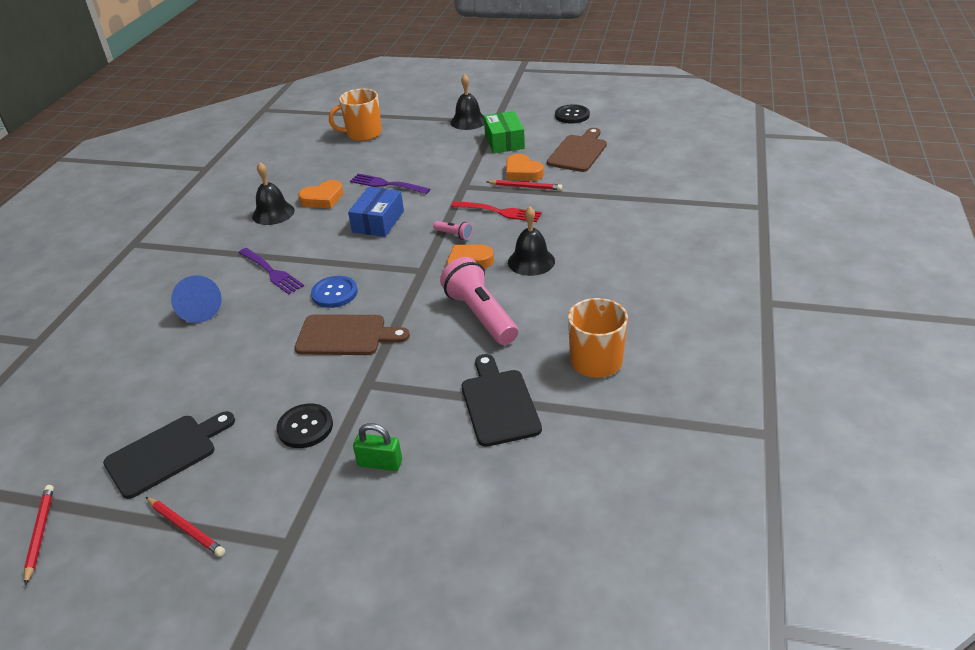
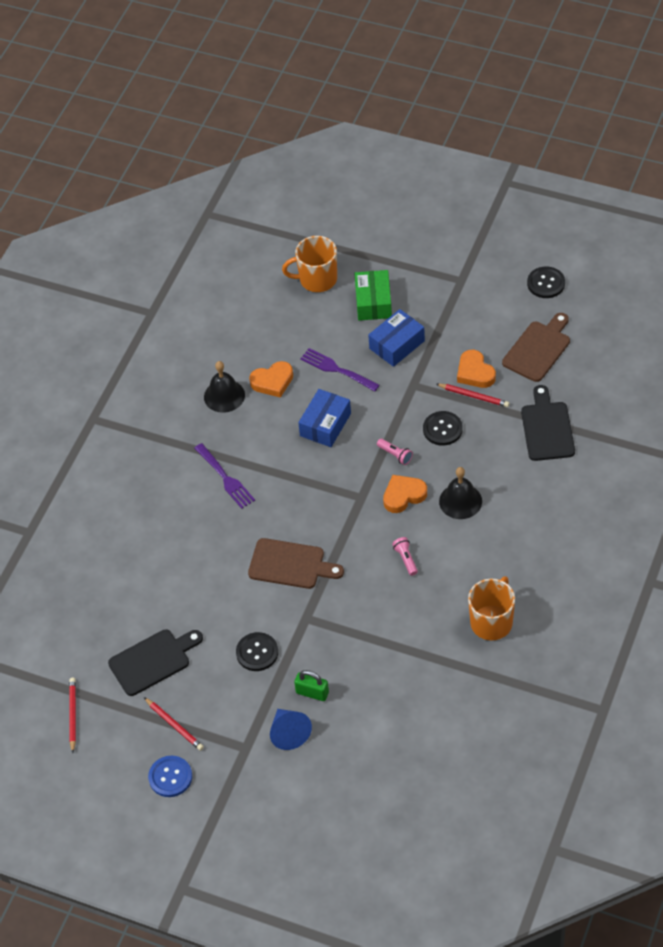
camera: 10 degrees right, 15 degrees up
(200, 311) = (165, 516): blue cone -> blue cone (289, 733)
(334, 293) = (282, 513): blue button -> blue button (170, 777)
(443, 163) = (397, 344): none -> blue box
(468, 121) = (432, 275): black bell -> none
(480, 315) = (406, 559): pink flashlight -> pink flashlight, size x0.44
(498, 404) = (407, 653): black cutting board -> black cutting board (547, 428)
(499, 212) = (442, 429): red fork -> black button
(504, 141) = (465, 318): green box -> green box (373, 302)

